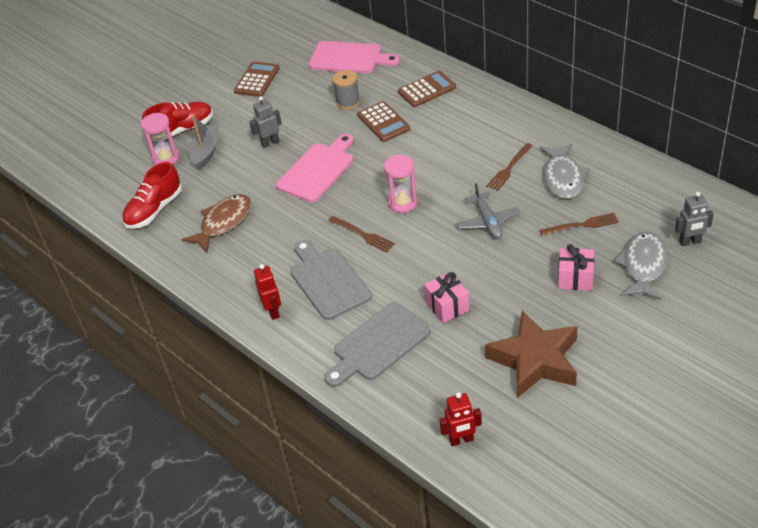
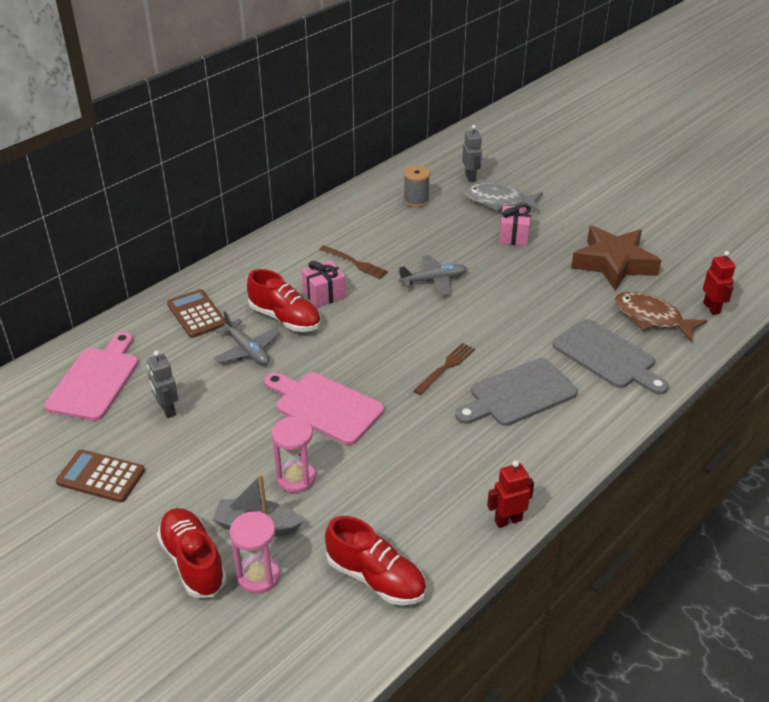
camera: 95 degrees left, 5 degrees down
(223, 223) = (412, 495): brown fish -> brown fish (651, 318)
(270, 143) = (256, 455): grey robot -> grey robot (167, 410)
(273, 311) = (567, 438): red robot -> red robot (508, 520)
(348, 102) = (194, 381): grey spool -> grey spool (416, 200)
(383, 122) = (247, 350): brown calculator -> grey plane
(402, 203) = (397, 337): pink hourglass -> pink hourglass (296, 478)
(424, 136) = (285, 318): none -> red shoe
(447, 306) = (552, 310): pink gift -> pink gift (324, 294)
(563, 178) = (376, 232): grey fish -> none
(582, 225) = (444, 227): brown fork -> none

